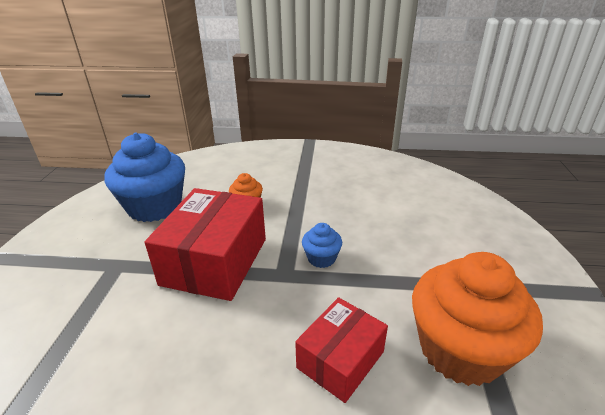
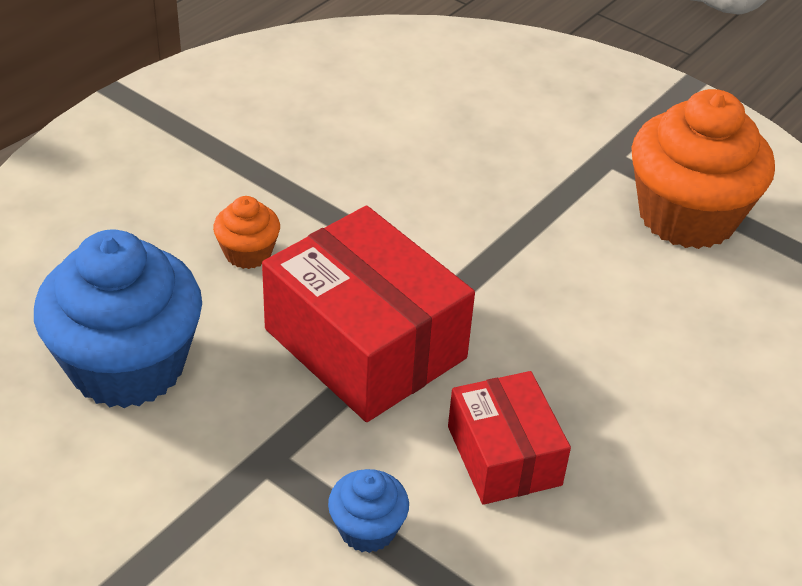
camera: 60 degrees left, 10 degrees up
(321, 258) = (458, 239): blue cupcake -> blue cupcake (367, 529)
(340, 360) = (634, 307): red box -> red box (504, 455)

